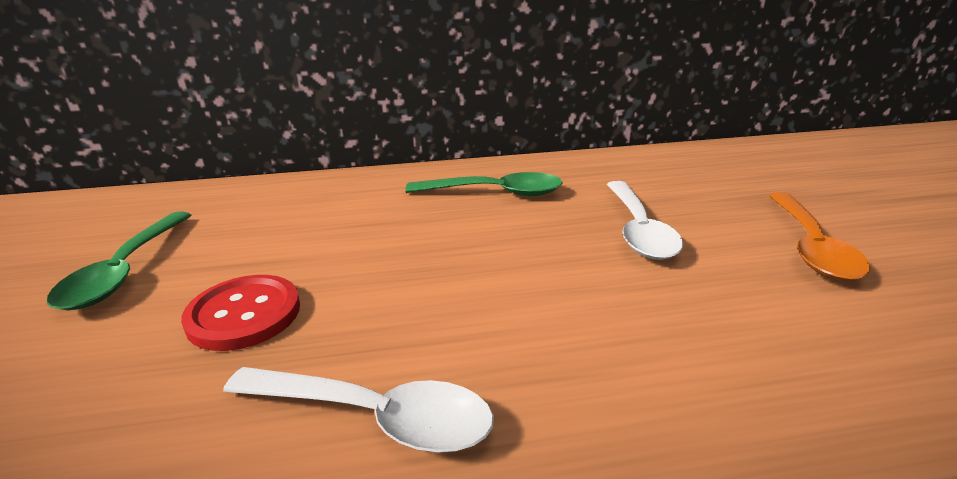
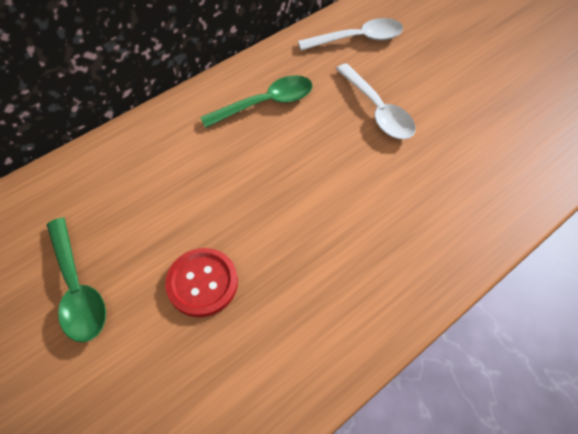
camera: 30 degrees left, 30 degrees up
(374, 417) = (334, 309): white spoon -> white spoon (358, 39)
(811, 247) = (470, 91): orange spoon -> none

